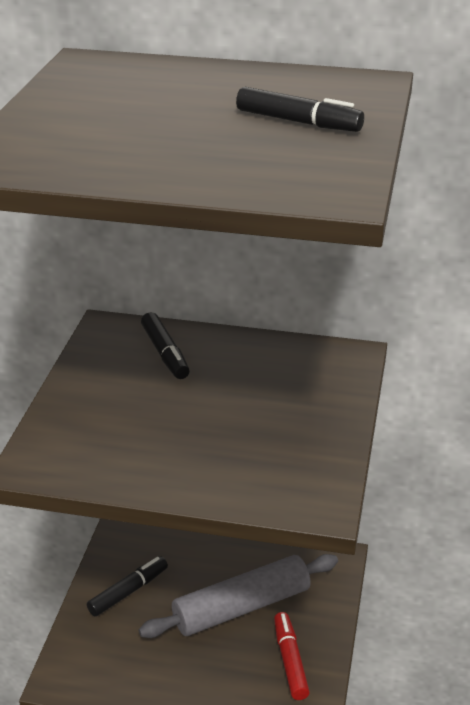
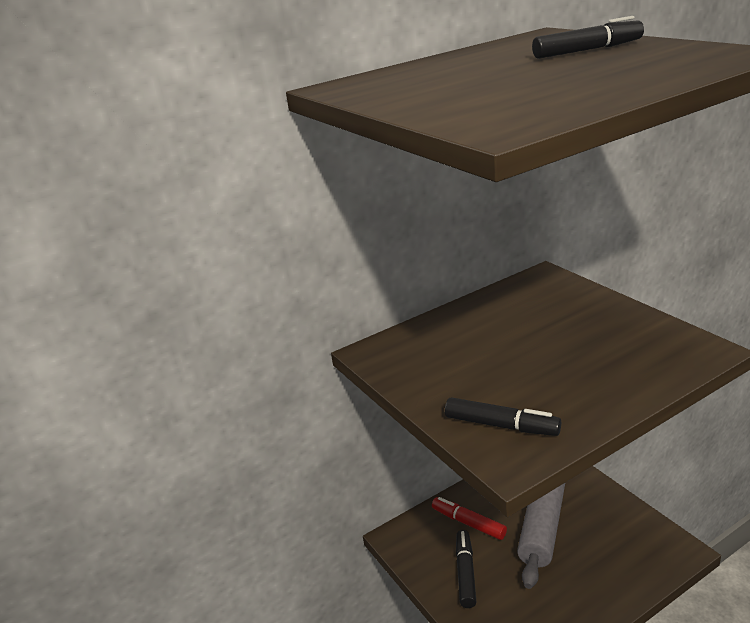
camera: 40 degrees left, 5 degrees down
(165, 353) = (442, 341): black marker -> black marker (501, 426)
(290, 661) = (616, 526): red marker -> red marker (468, 523)

